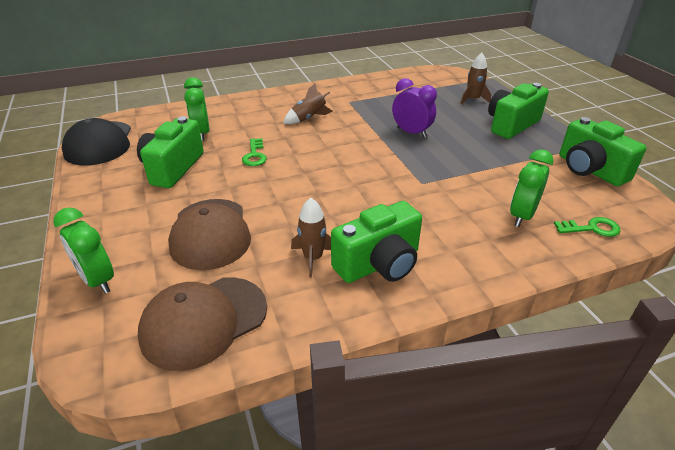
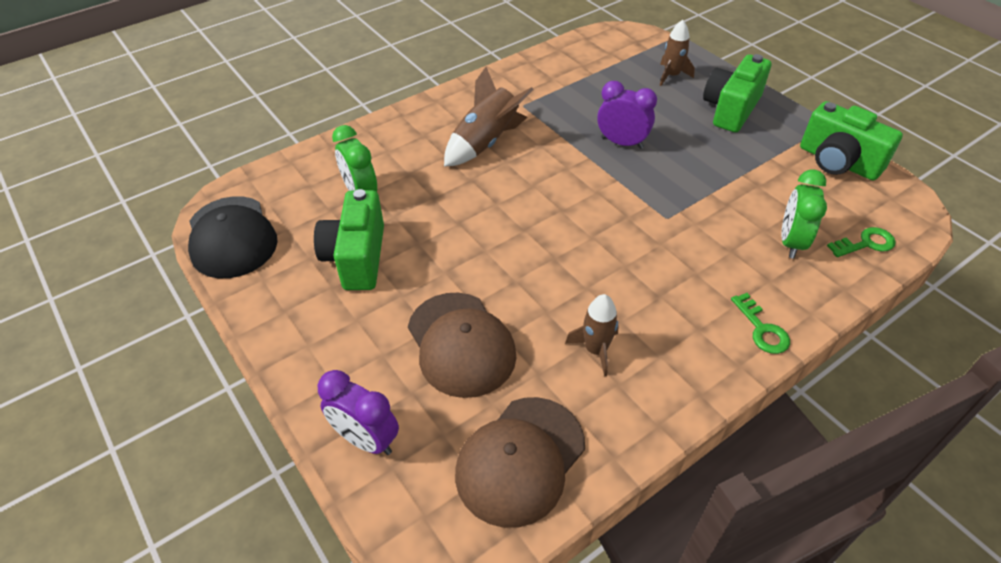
camera: 15 degrees left, 10 degrees up
(98, 280) = (366, 439): green clock -> purple clock
(254, 155) = (449, 216): green key -> green key (761, 329)
(308, 118) = (486, 143): brown rocket -> brown rocket, size x1.56
(379, 264) = (670, 340): green camera -> none

